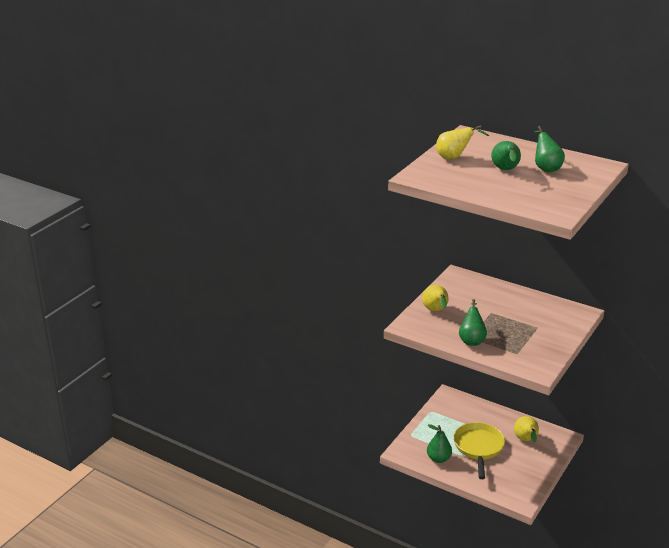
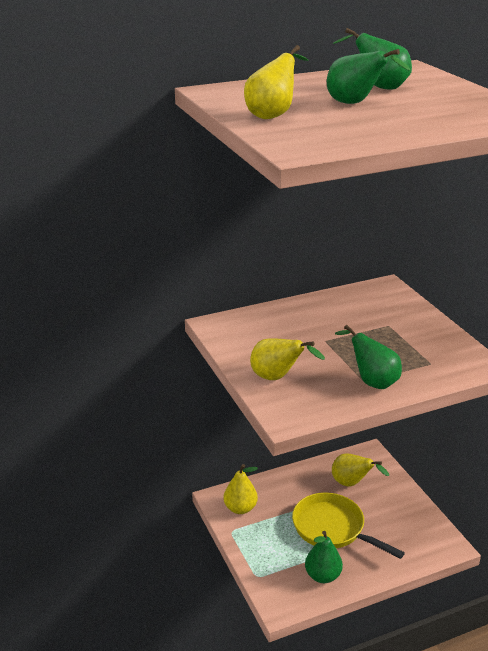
camera: 55 degrees left, 0 degrees up
(451, 406) = (240, 508): none -> yellow pear

